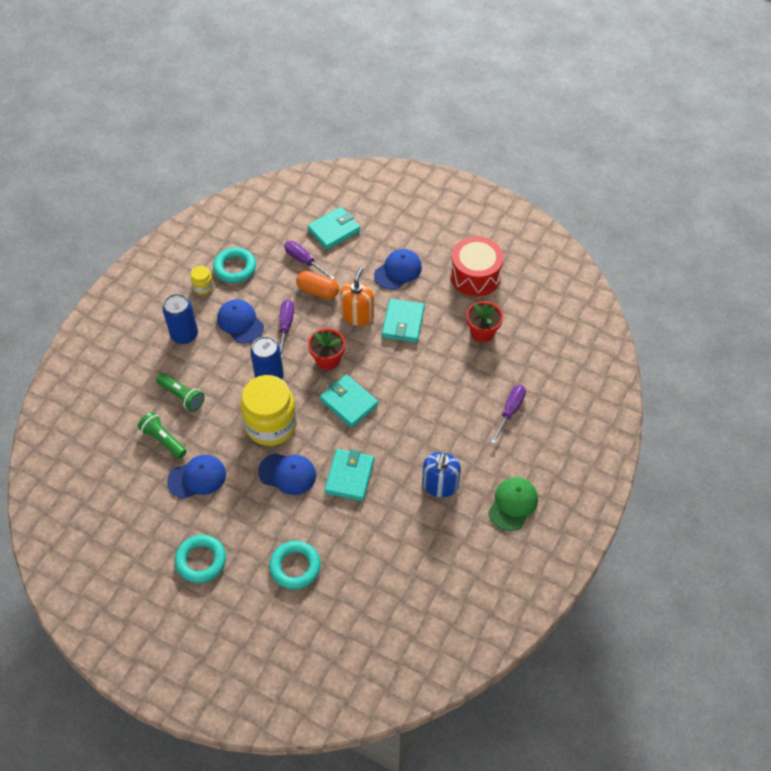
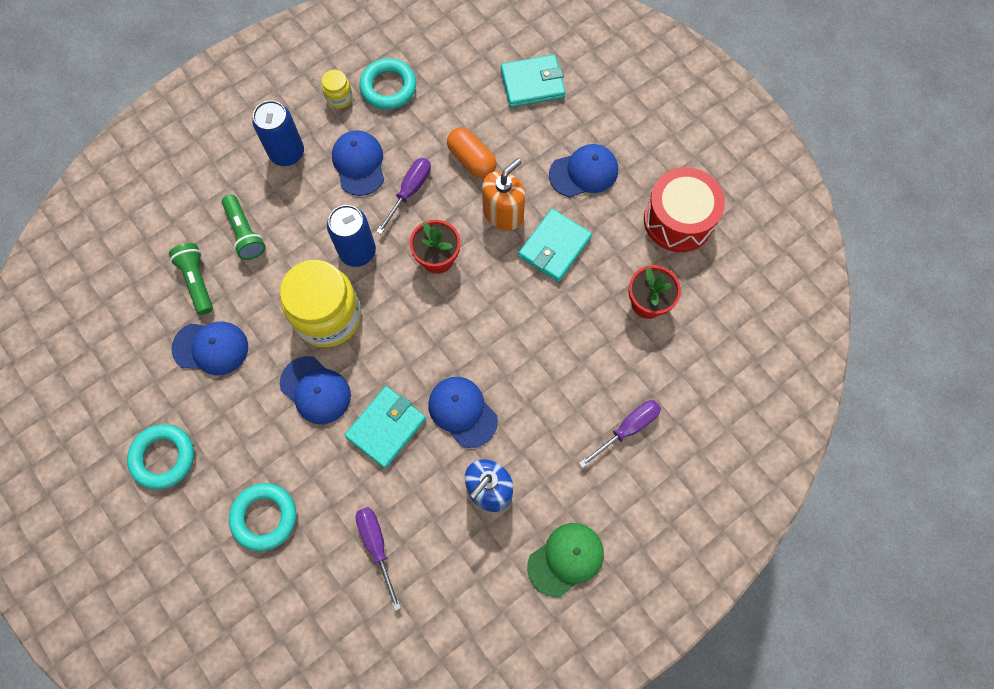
camera: 25 degrees right, 15 degrees up
(304, 261) = (475, 111): purple screwdriver -> purple screwdriver (376, 546)
(349, 402) = (434, 328): turquoise wallet -> none
(396, 445) = (462, 412): none -> blue cap

